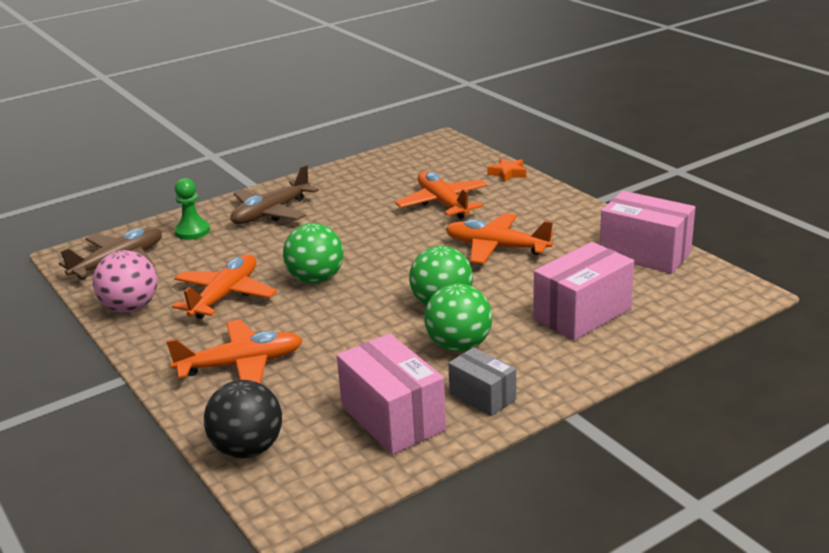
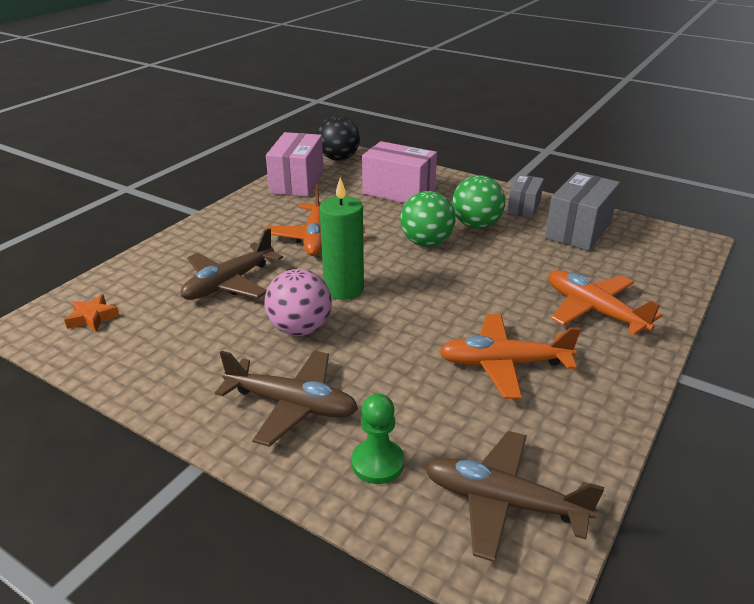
camera: 115 degrees left, 5 degrees up
(130, 308) = (584, 428): pink ball -> pink ball (300, 329)
(248, 449) = (672, 273): black ball -> black ball (338, 158)
(316, 279) = (431, 315): green ball -> none
(391, 248) = (343, 289): none -> green candle
(392, 418) = (578, 230): pink box -> grey box
(443, 203) = (229, 283): orange plane -> brown plane
(508, 173) = (143, 260): orange star -> orange star (92, 317)

